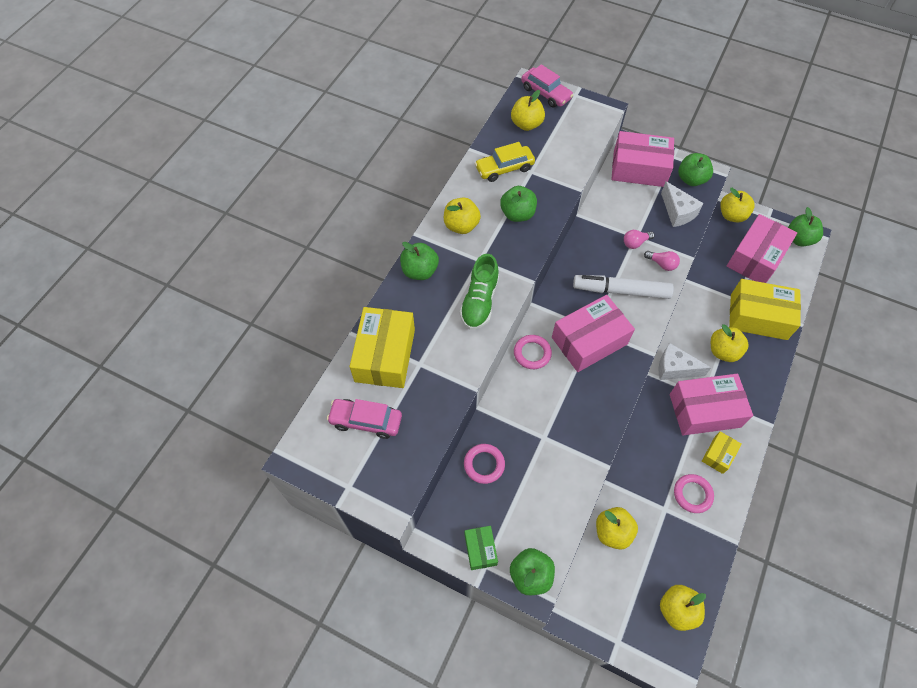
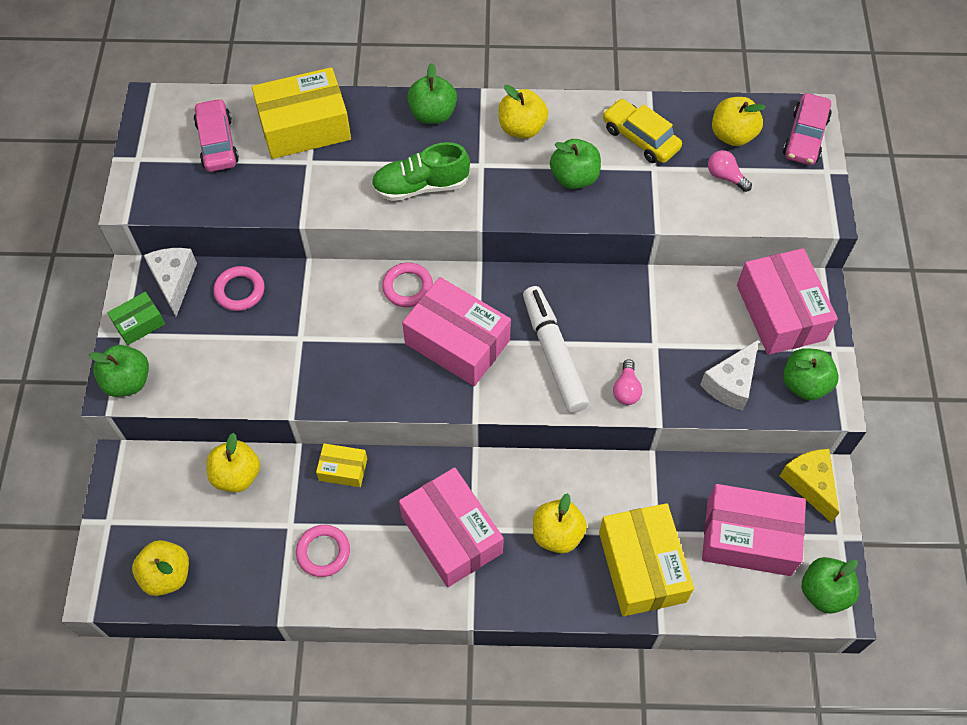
camera: 65 degrees right, 0 degrees up
(635, 243) = (643, 347): pink light bulb -> pink light bulb (725, 177)
(675, 368) = (498, 480): white cheese -> white cheese (174, 281)
(718, 455) = (393, 569): yellow box -> yellow box (343, 469)
(732, 215) = (809, 484): yellow apple -> yellow cheese

